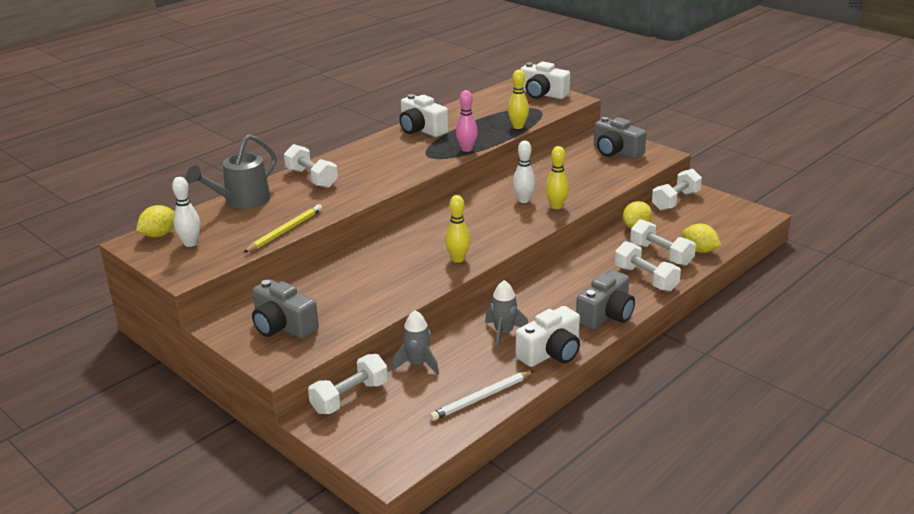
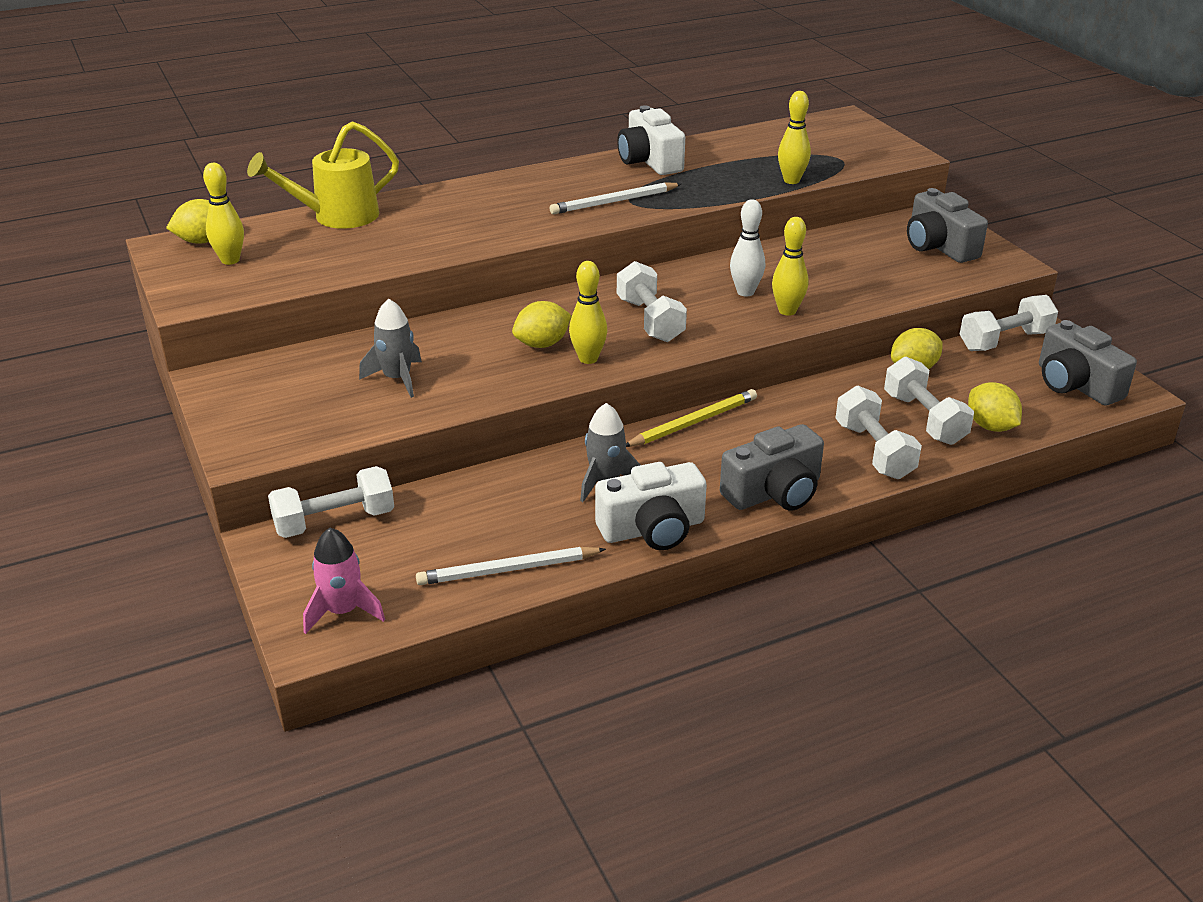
camera: 20 degrees right, 5 degrees up
(190, 243) = (230, 260): white bowling pin -> yellow bowling pin
(241, 201) = (336, 217): grey watering can -> yellow watering can
(283, 326) = (289, 400): grey camera -> grey camera (1075, 384)
(285, 231) = (359, 268): yellow pencil -> yellow pencil (693, 422)
(311, 178) = (449, 202): white dumbbell -> white dumbbell (650, 320)
(396, 448) = (343, 611): none -> pink rocket
(417, 364) = (456, 497): grey rocket -> grey rocket (397, 379)
(419, 159) = (614, 202): none -> white pencil
(422, 256) = (542, 344): none -> yellow lemon
(466, 149) = (691, 200): pink bowling pin -> none
(542, 94) = (865, 139): white camera -> none

